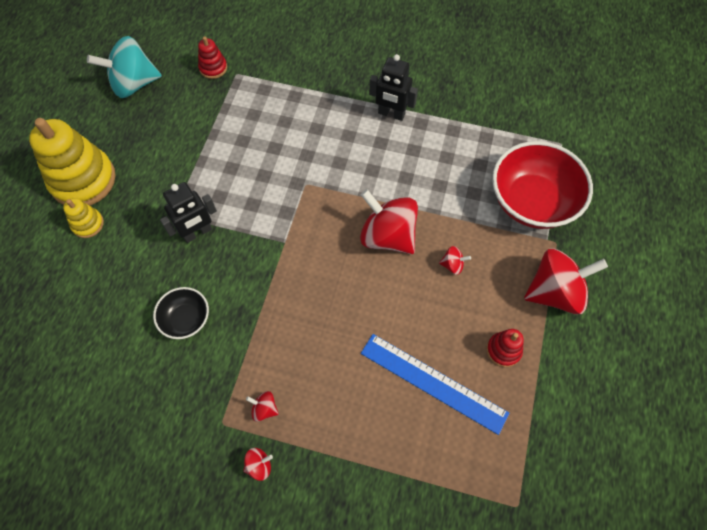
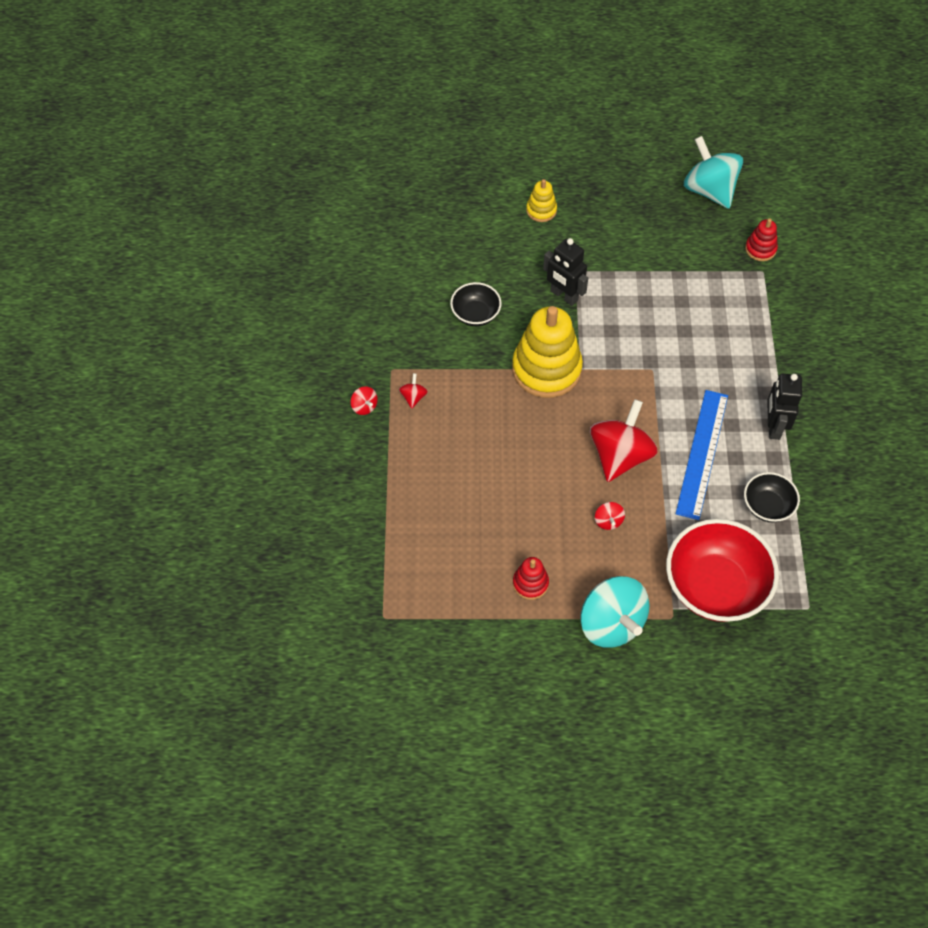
camera: 75 degrees right, 5 degrees down
(83, 180) = (584, 190): yellow stacking toy -> yellow stacking toy (546, 369)
(433, 383) = (478, 527): blue ruler -> blue ruler (702, 453)
(465, 142) = (767, 506): none -> black bowl
(555, 292) = (611, 623): red spinning top -> turquoise spinning top

